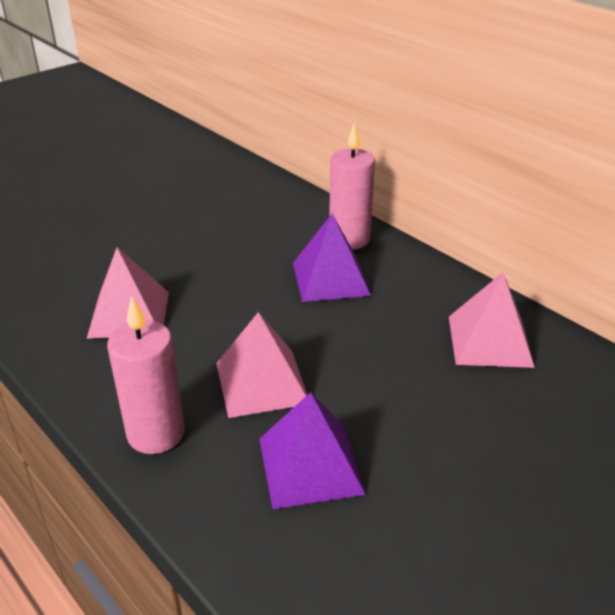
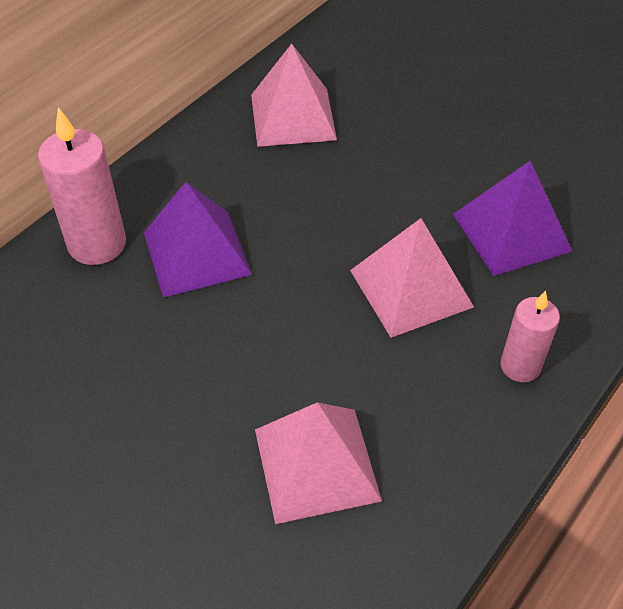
camera: 100 degrees left, 15 degrees up
(156, 433) = (520, 366): pink candle -> pink candle, size x0.63

